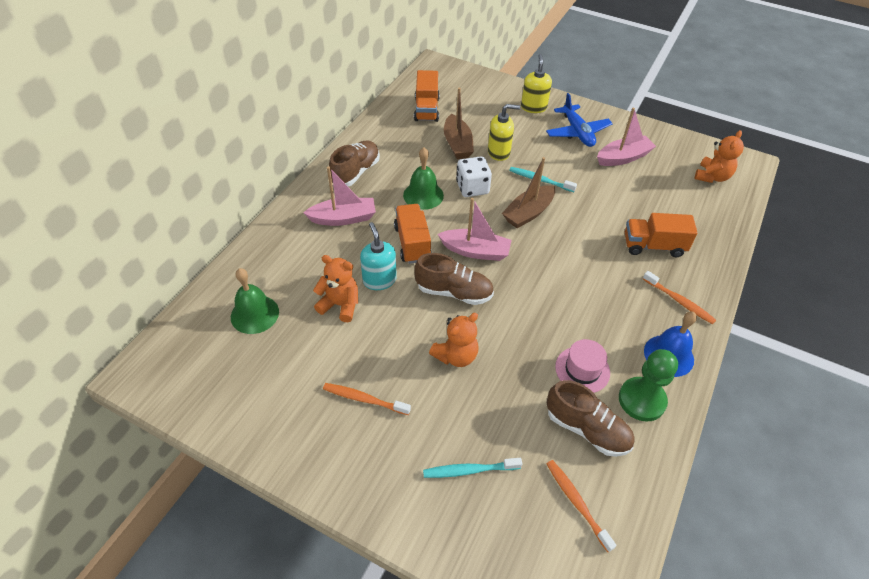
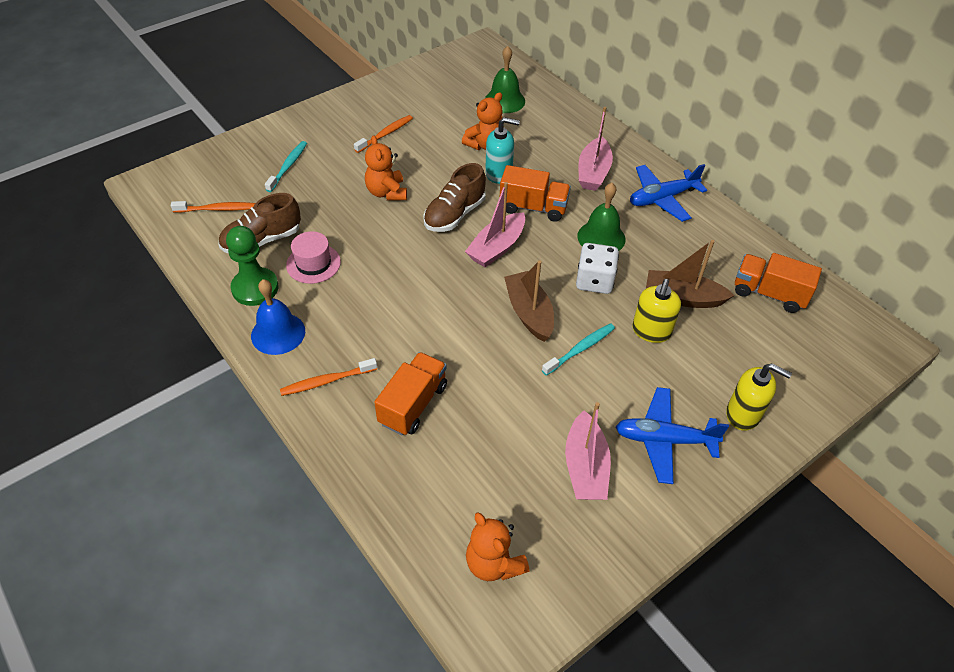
camera: 115 degrees right, 0 degrees up
(355, 172) = (662, 198): brown shoe -> blue plane

